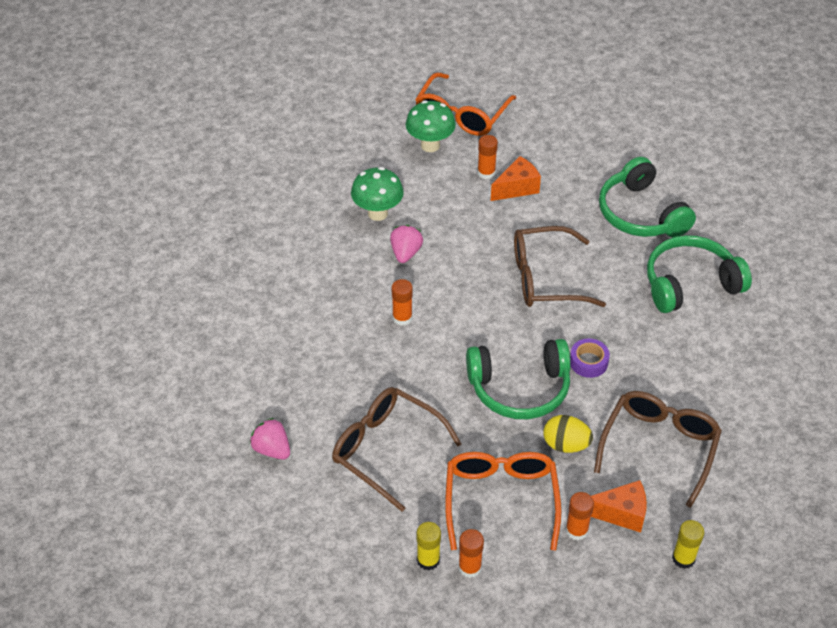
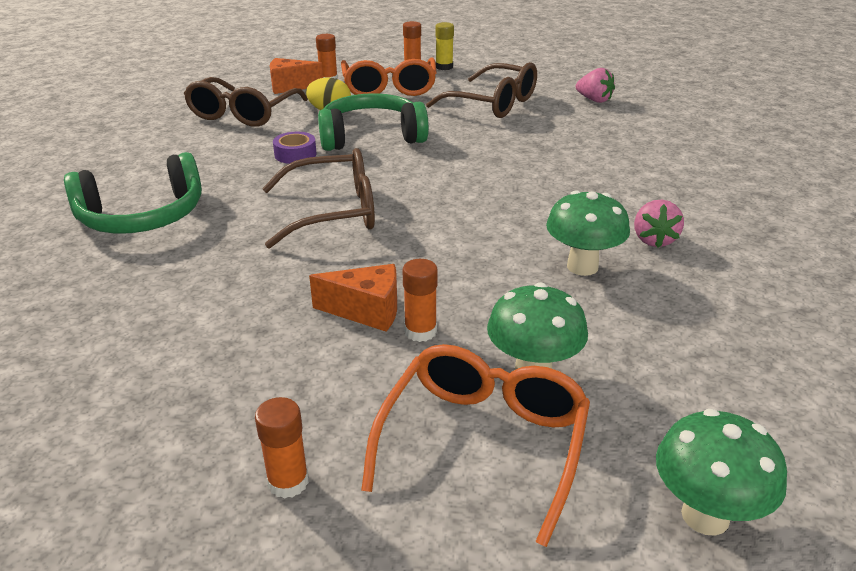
camera: 175 degrees right, 15 degrees down
(378, 83) = (705, 516): none -> green mushroom
(402, 318) = (507, 174): orange glue stick -> orange glue stick (288, 482)
(405, 253) = (523, 226): pink strawberry -> pink strawberry (654, 240)
(517, 188) = (367, 311): orange cheese -> orange cheese turned 135 degrees counterclockwise
(641, 213) = (170, 287): green headphones -> none
(683, 558) = (248, 74): yellow glue stick -> none

